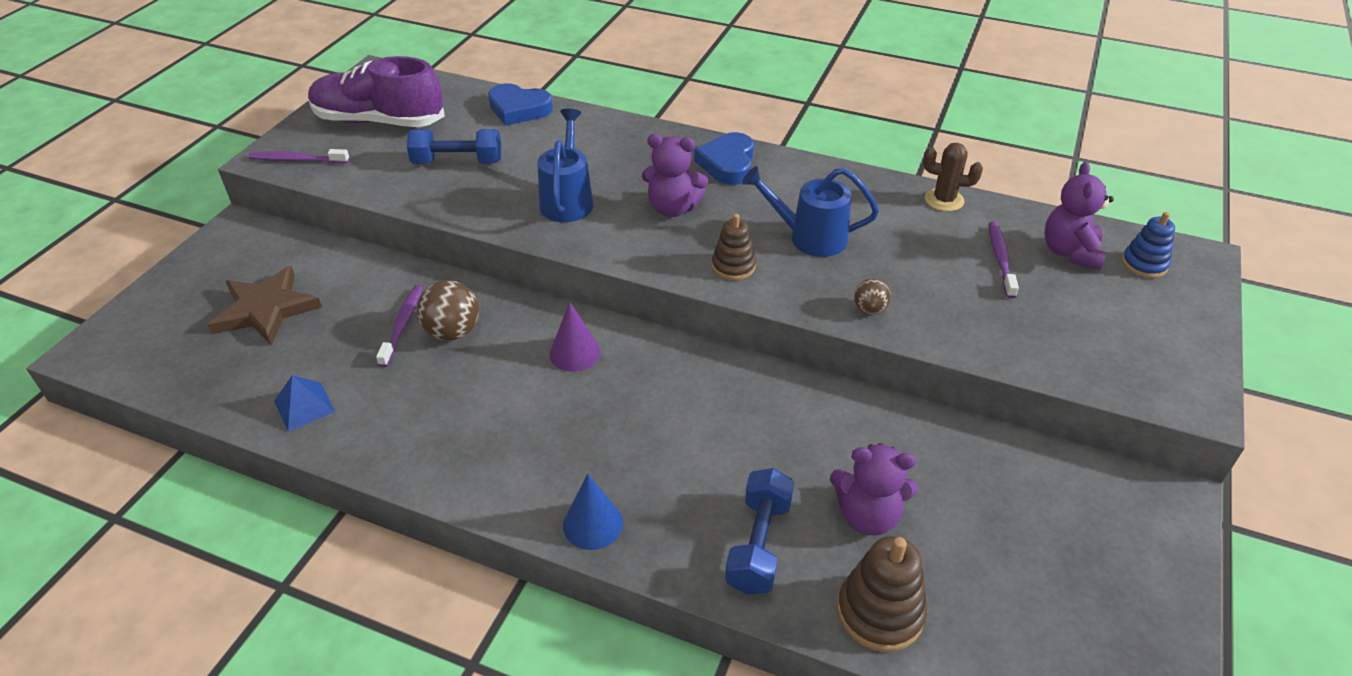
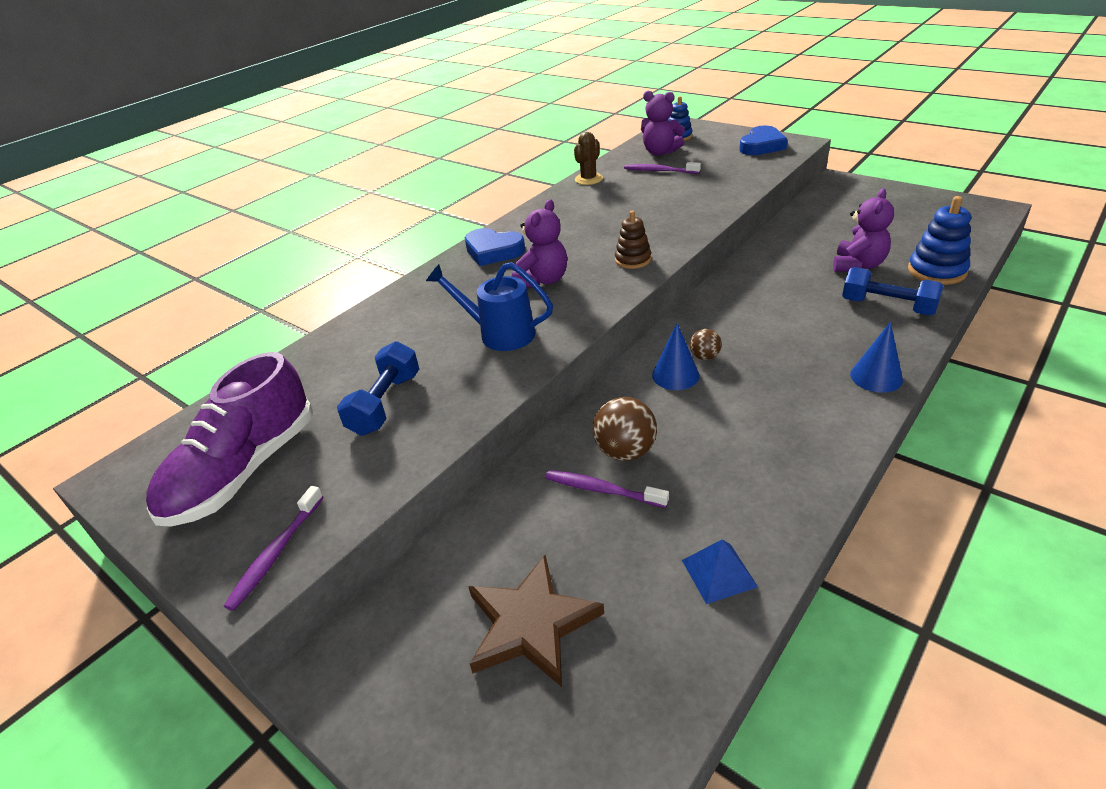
camera: 70 degrees left, 5 degrees down
(519, 109) = (313, 358): blue heart -> blue heart (762, 146)
(575, 353) = (675, 375): purple cone -> blue cone
(808, 237) = (609, 228): blue watering can -> none
(869, 309) = (699, 215): brown ball -> brown ball (704, 356)
(880, 612) = (936, 271): brown stacking toy -> blue stacking toy

